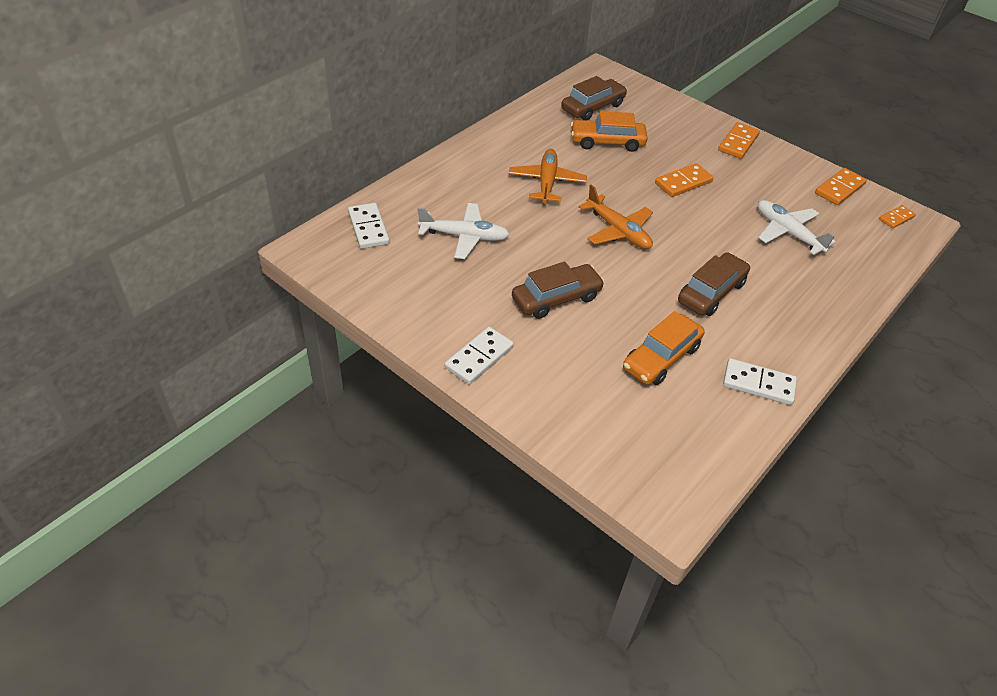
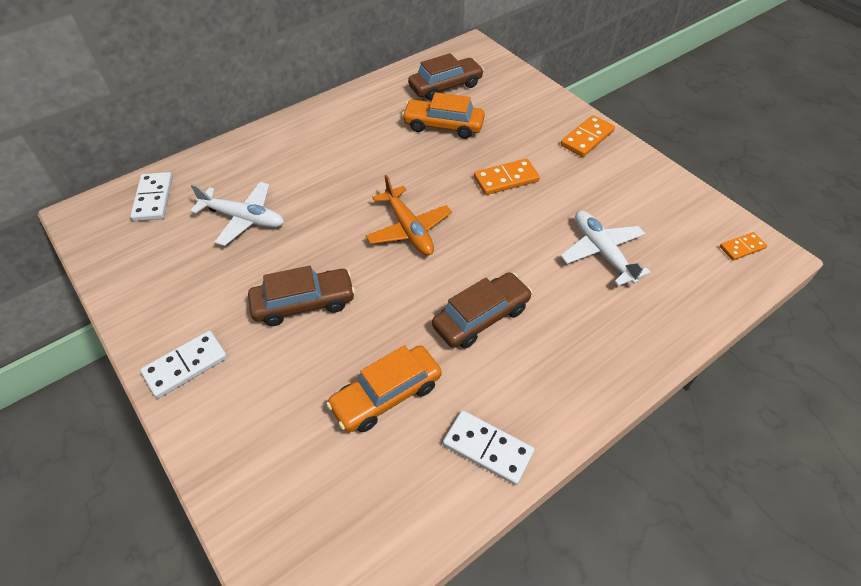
camera: 15 degrees right, 5 degrees up
(547, 182) = (359, 165): orange plane -> none
(839, 189) = (685, 203): orange domino -> none

